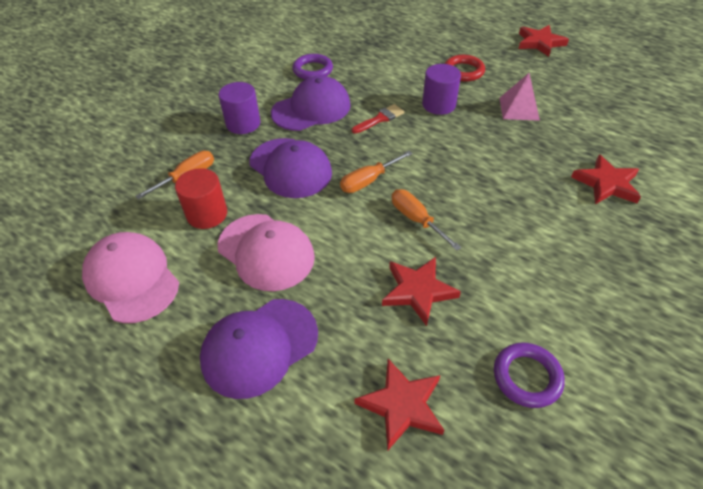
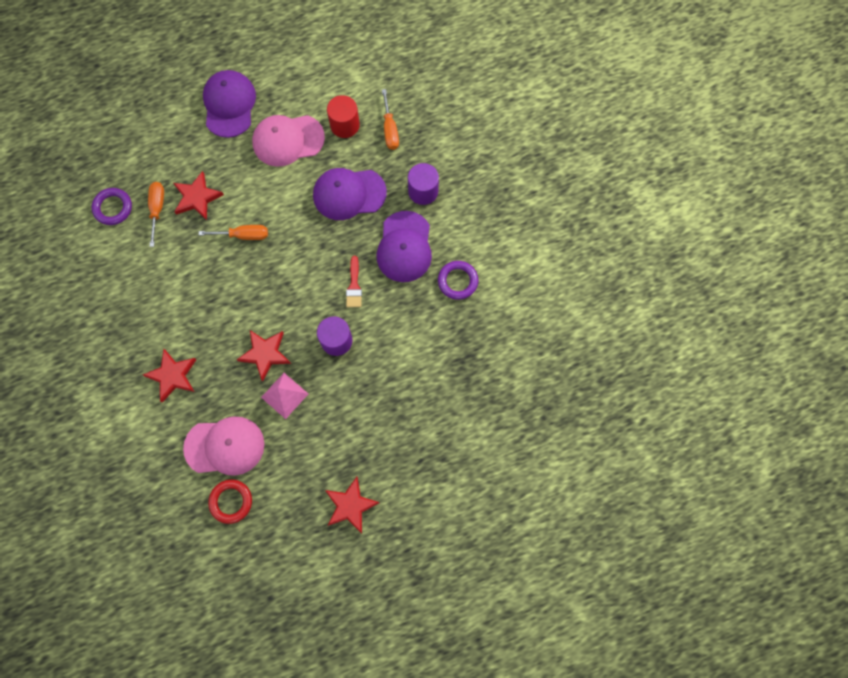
camera: 125 degrees right, 25 degrees up
(132, 279) = (323, 67): pink cap -> pink cap (225, 446)
(368, 181) = (298, 232): orange screwdriver -> orange screwdriver (157, 209)
(402, 405) = (148, 145): red star -> red star (265, 354)
(463, 71) = (362, 398): red ring -> red ring (231, 501)

